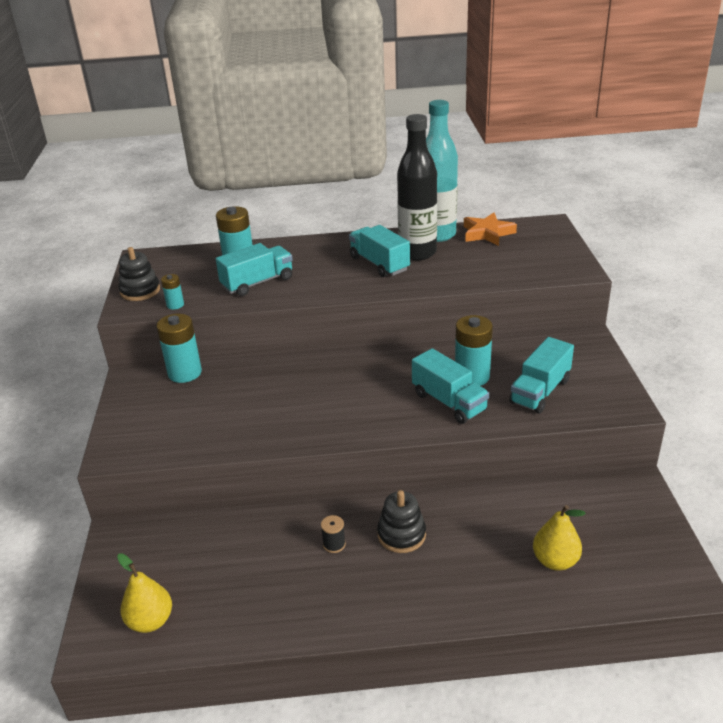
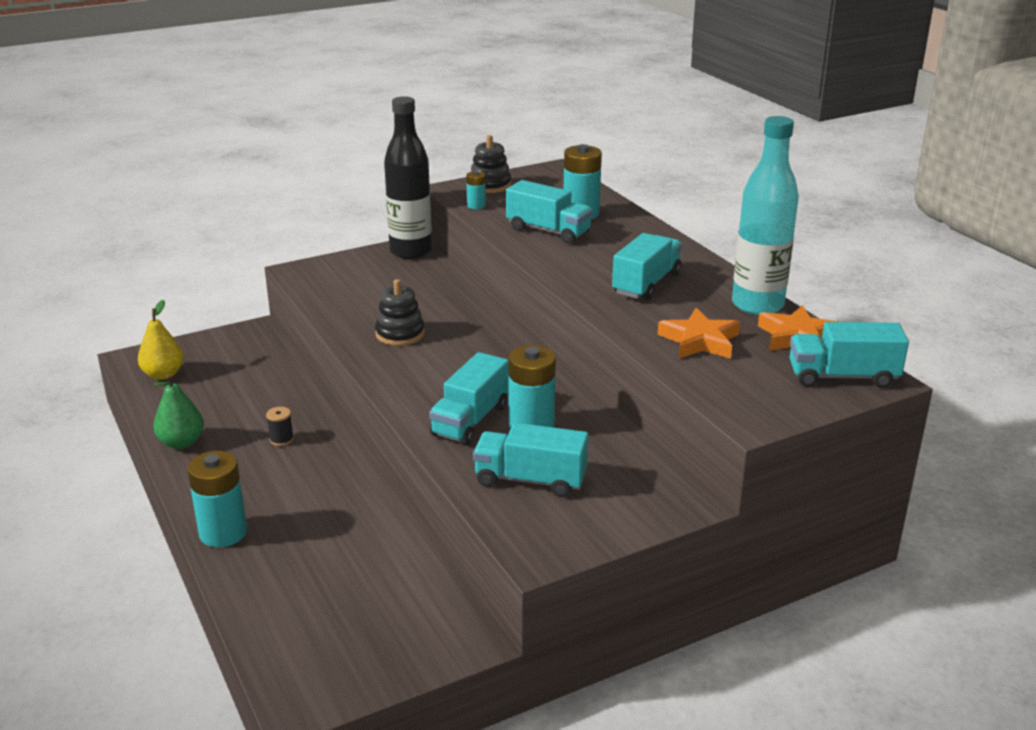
camera: 65 degrees right, 5 degrees down
(184, 373) = (434, 267): turquoise battery -> turquoise battery (223, 533)
(297, 619) = (181, 442): none -> green pear
(401, 535) = (309, 475): black stacking toy -> black stacking toy (400, 334)
(417, 253) = (696, 301): black bottle -> black bottle (411, 251)
(473, 264) = (700, 341): none -> orange star
(542, 233) = (842, 377): none -> turquoise truck
(555, 561) = (306, 587): yellow pear -> none

